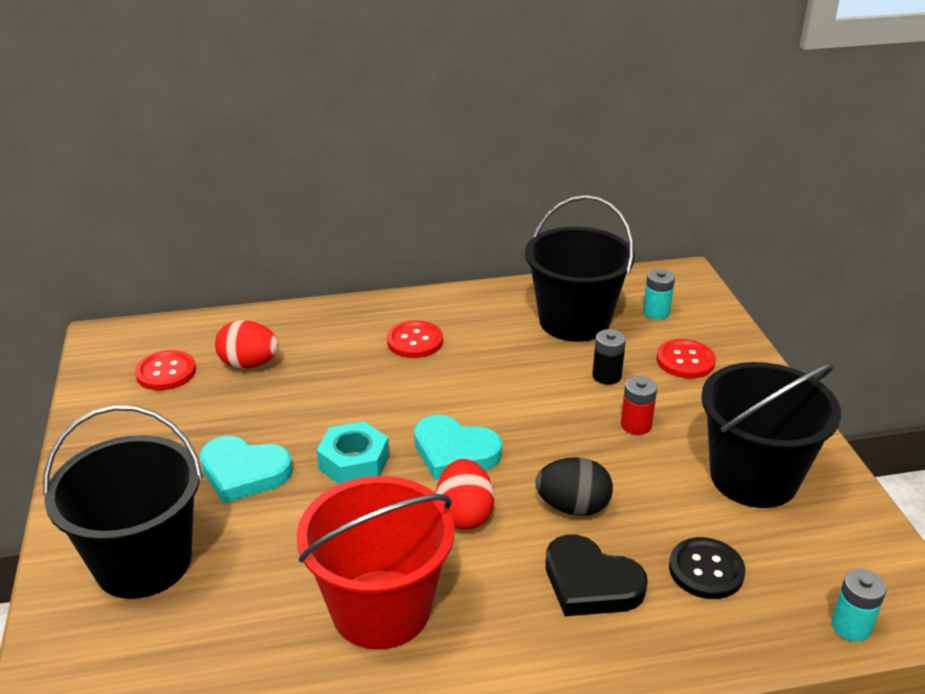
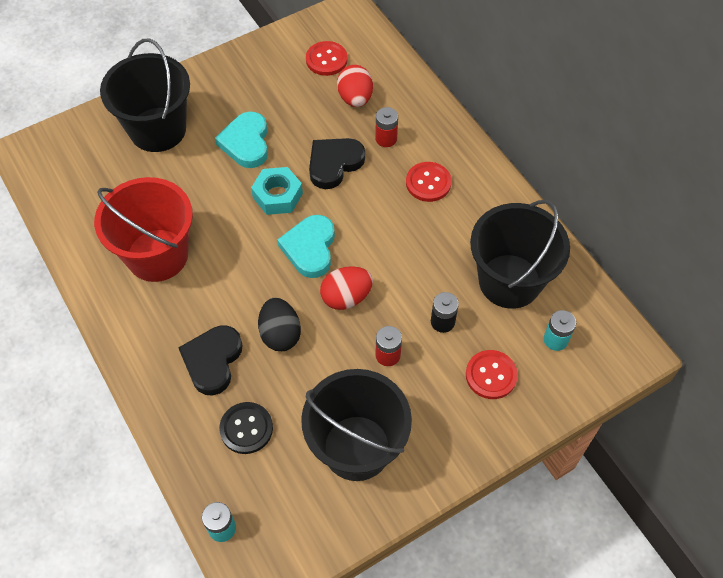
camera: 70 degrees right, 25 degrees up
(329, 355) = (386, 139): none -> red battery
(337, 403) = (334, 164): none -> black heart
(464, 515) = (250, 273): red egg -> red egg (346, 297)

